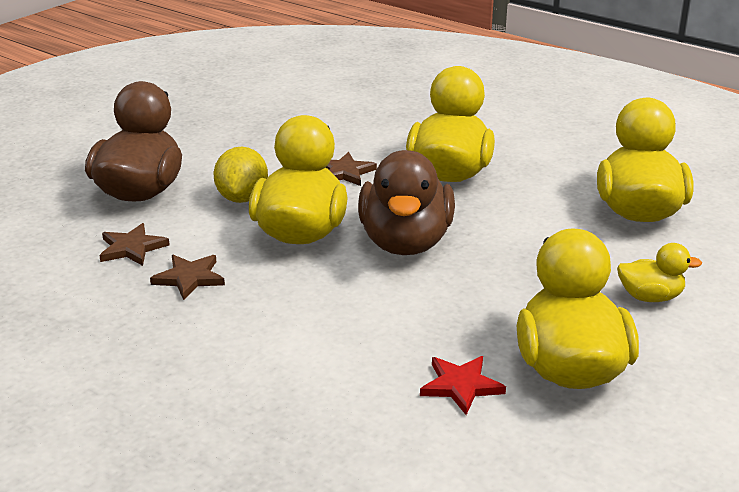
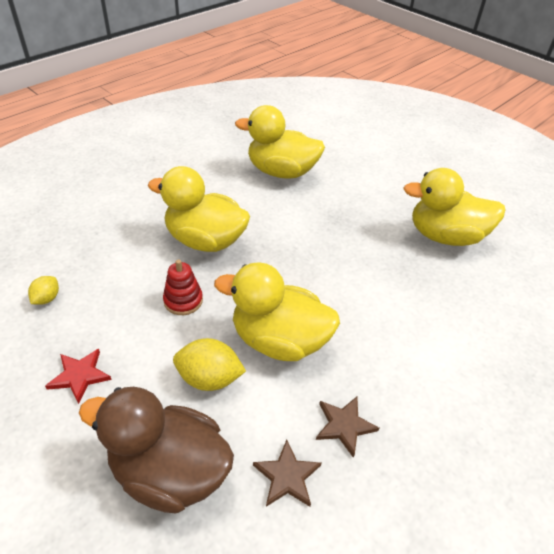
camera: 85 degrees left, 15 degrees up
(326, 109) = (47, 298): none -> yellow lemon
(344, 172) = (183, 300): brown star -> red stacking toy
(405, 242) = (304, 281): brown duck -> none
(461, 386) = (467, 282): red star -> red star (80, 376)
(650, 297) = (375, 191): yellow duck -> none

